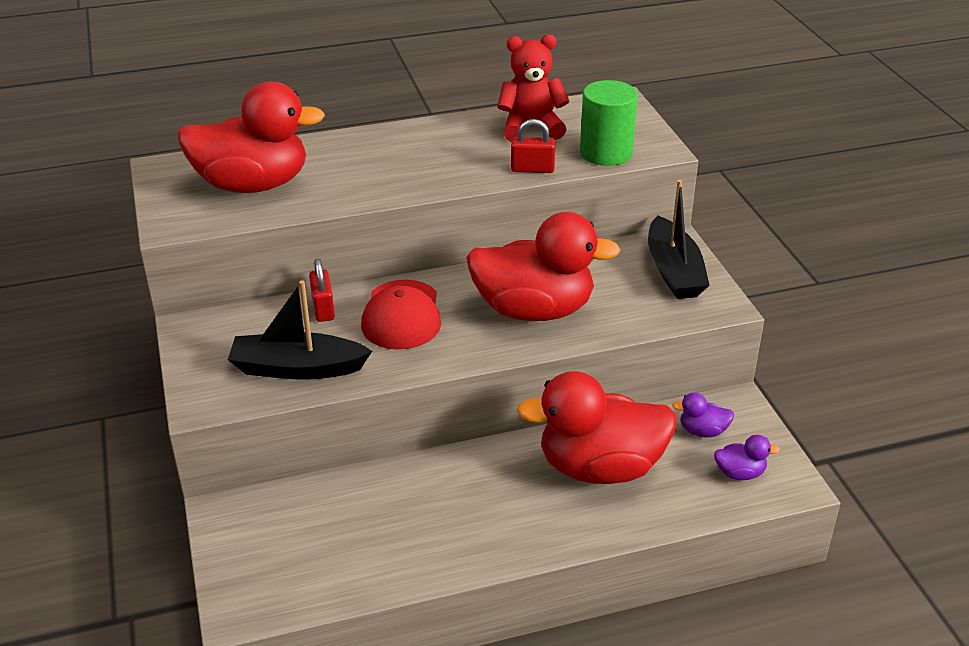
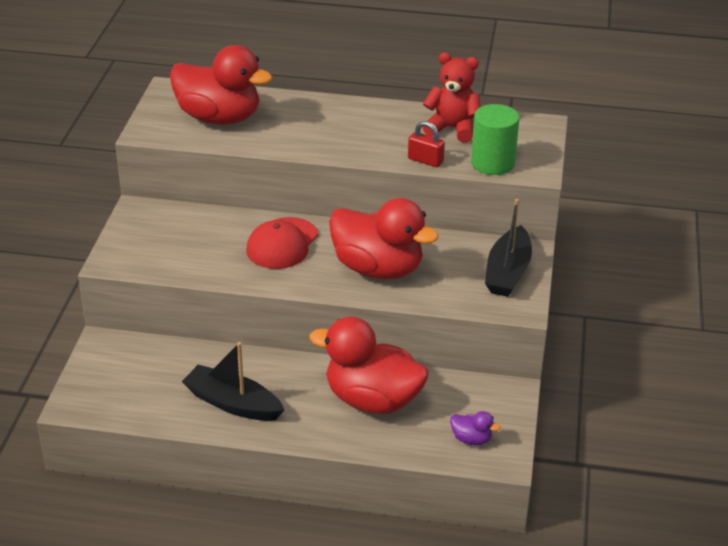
camera: 25 degrees right, 0 degrees up
(297, 368) = (186, 258): black boat -> black boat (233, 403)
(323, 309) = (232, 223): red padlock -> none
(702, 431) = (469, 401): purple duck -> none

